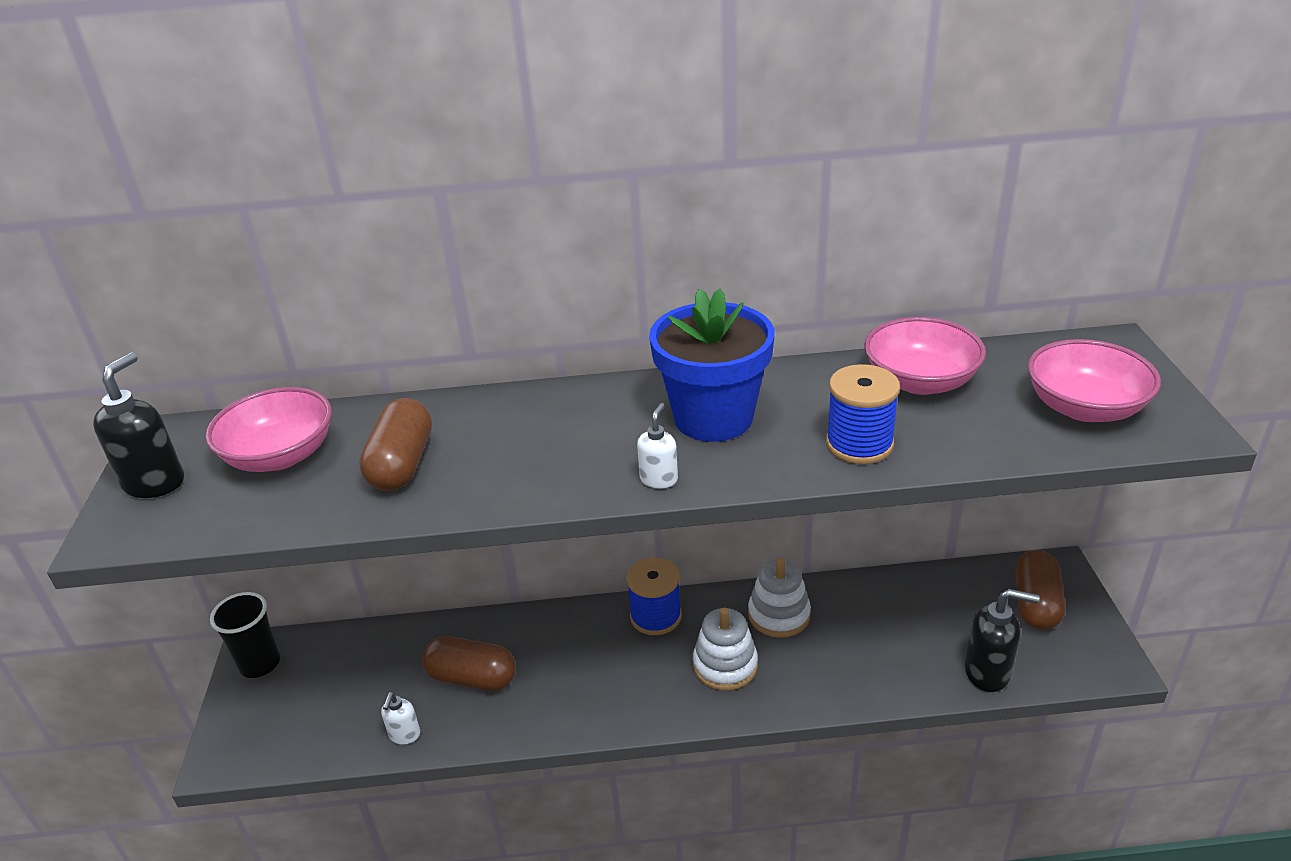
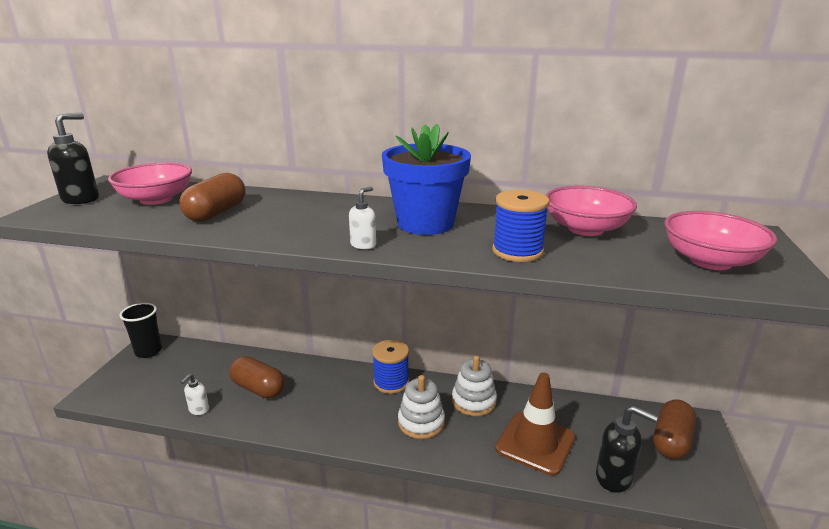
camera: 15 degrees right, 10 degrees down
(880, 653) = (535, 443): none -> brown traffic cone

